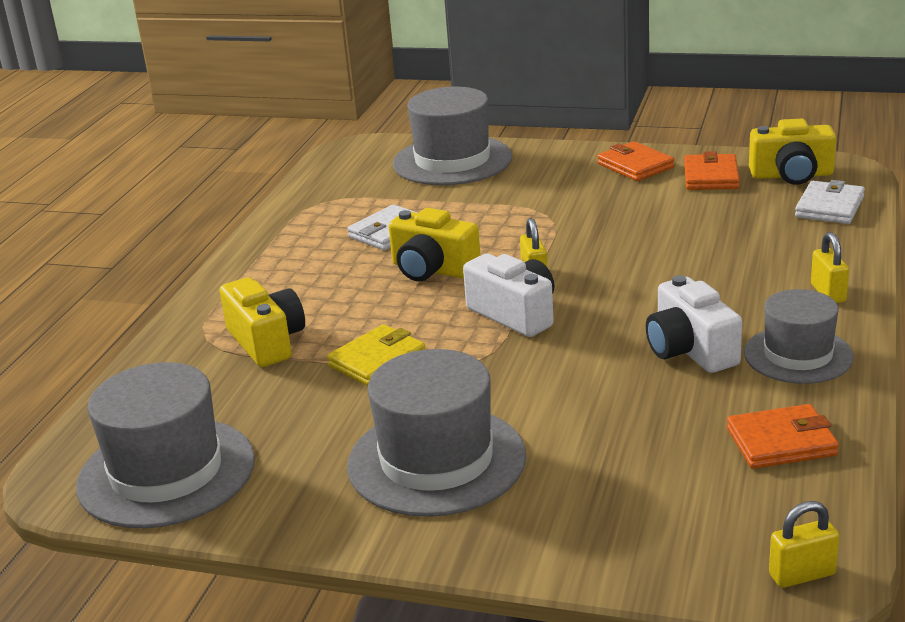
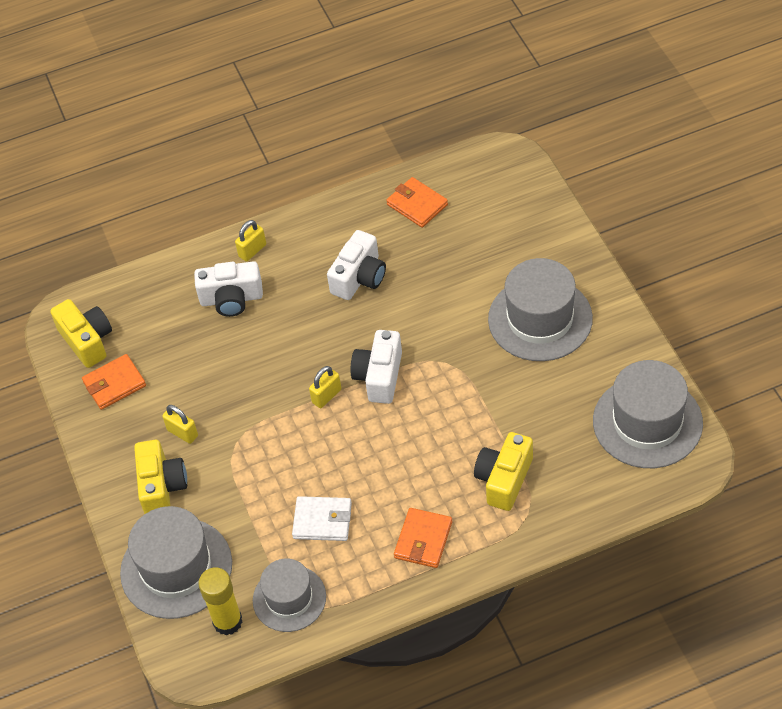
camera: 125 degrees left, 25 degrees up
(365, 169) = (227, 621): none -> yellow glue stick
(377, 360) = (478, 408): yellow wallet -> none
(432, 269) = (356, 456): yellow camera -> yellow camera (162, 487)
(635, 166) = (119, 439): orange wallet -> orange wallet (423, 540)
(757, 261) = (231, 299): none -> white camera
(798, 355) = (331, 233): grey hat -> grey hat (289, 598)
(802, 575) = (506, 158): yellow padlock -> yellow padlock (182, 433)
(829, 207) = (130, 299): white wallet -> none

